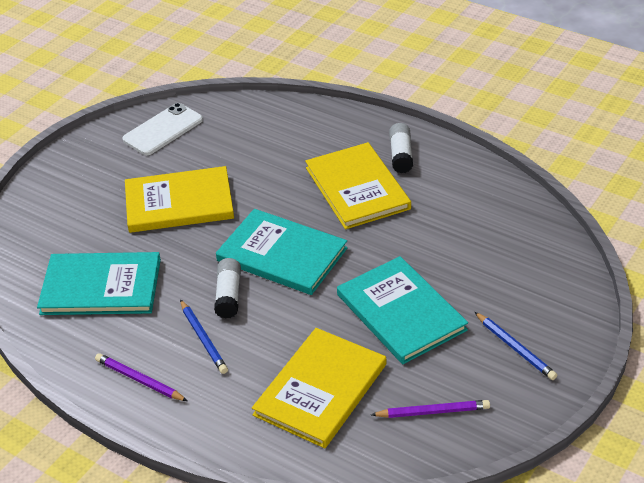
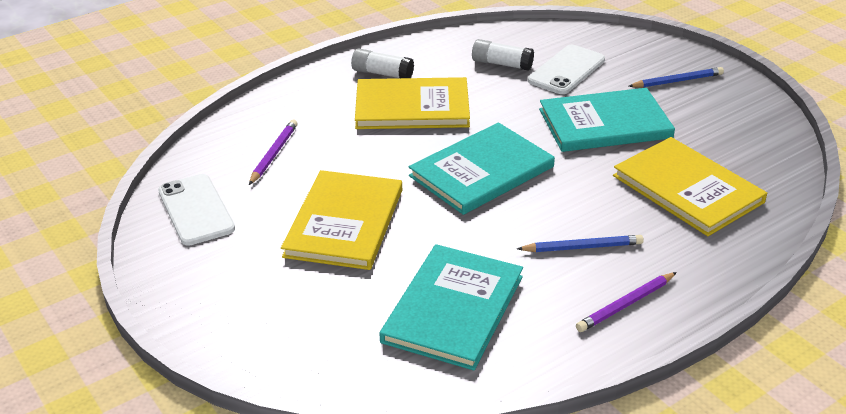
camera: 70 degrees left, 5 degrees down
(228, 295) = (524, 217): white glue stick -> white glue stick (501, 64)
(433, 412) = (738, 136): purple pencil -> purple pencil (274, 154)
(483, 265) = (566, 70): none -> white phone

